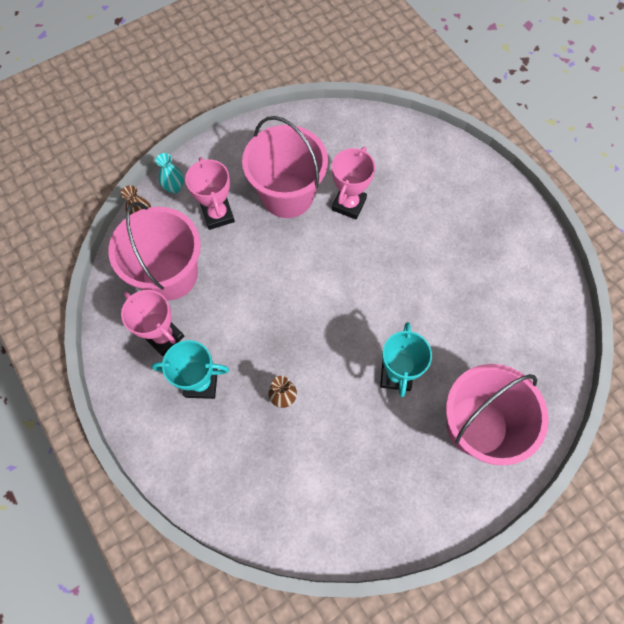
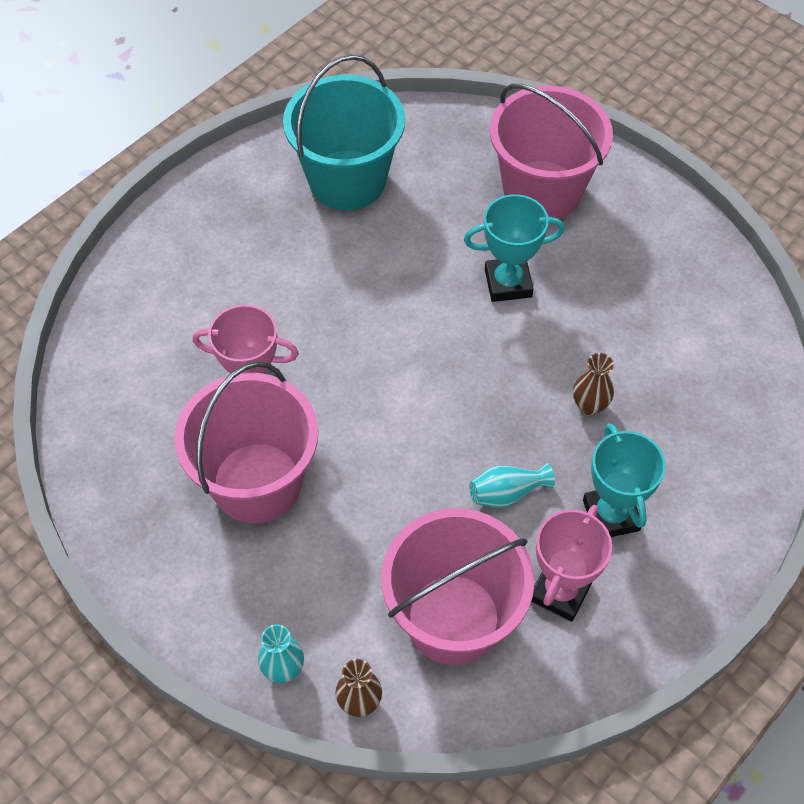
camera: 105 degrees left, 10 degrees down
(218, 215) = (321, 578): pink trophy -> none
(237, 326) = (507, 493): none -> turquoise vase
(509, 292) = (347, 180): none -> turquoise bucket

